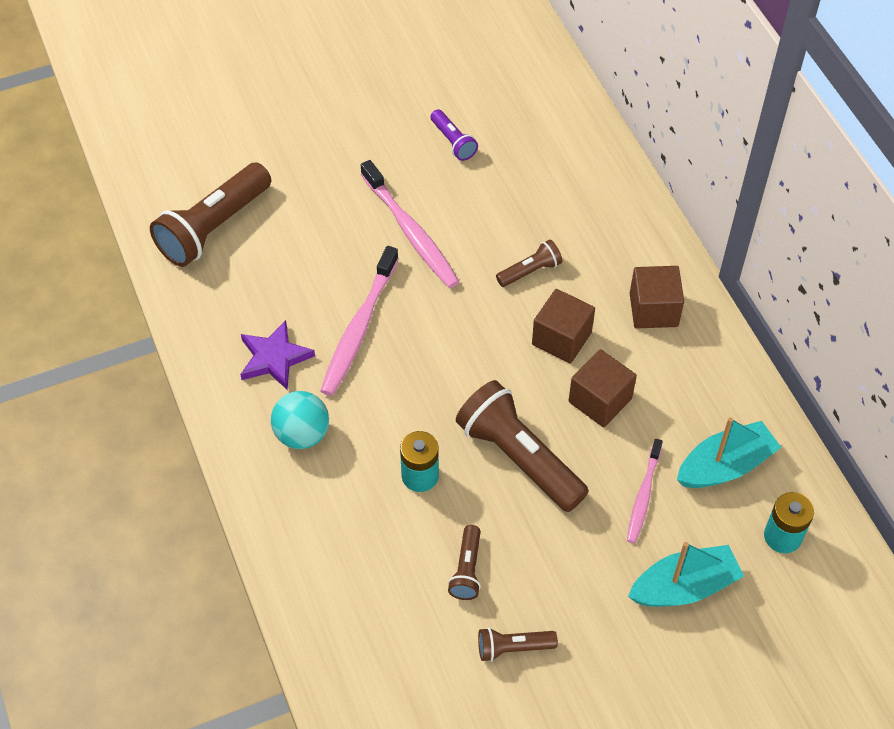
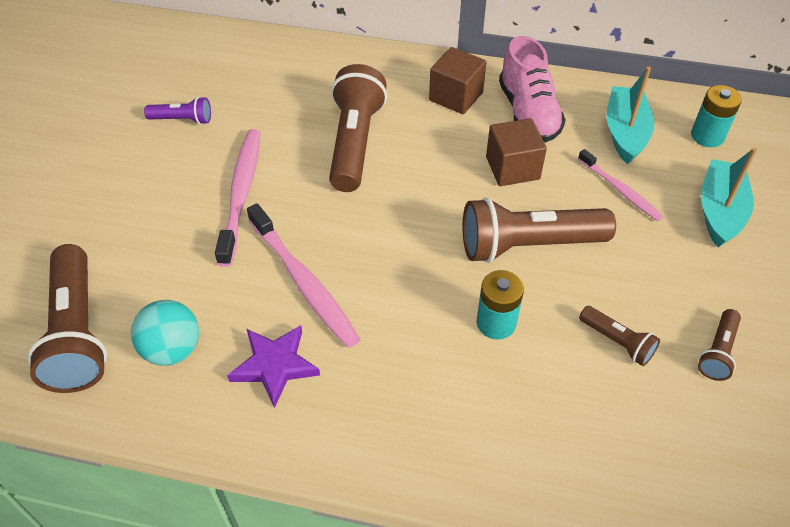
camera: 55 degrees left, 5 degrees down
(302, 434) = (379, 390): turquoise ball -> turquoise ball (172, 349)
(411, 232) = (241, 193): pink toothbrush -> pink toothbrush turned 90 degrees counterclockwise
(530, 271) = (355, 142): brown flashlight -> brown flashlight, size x2.03
(561, 338) = (435, 159): brown cube -> none
(682, 376) = (528, 113): none -> pink shoe

